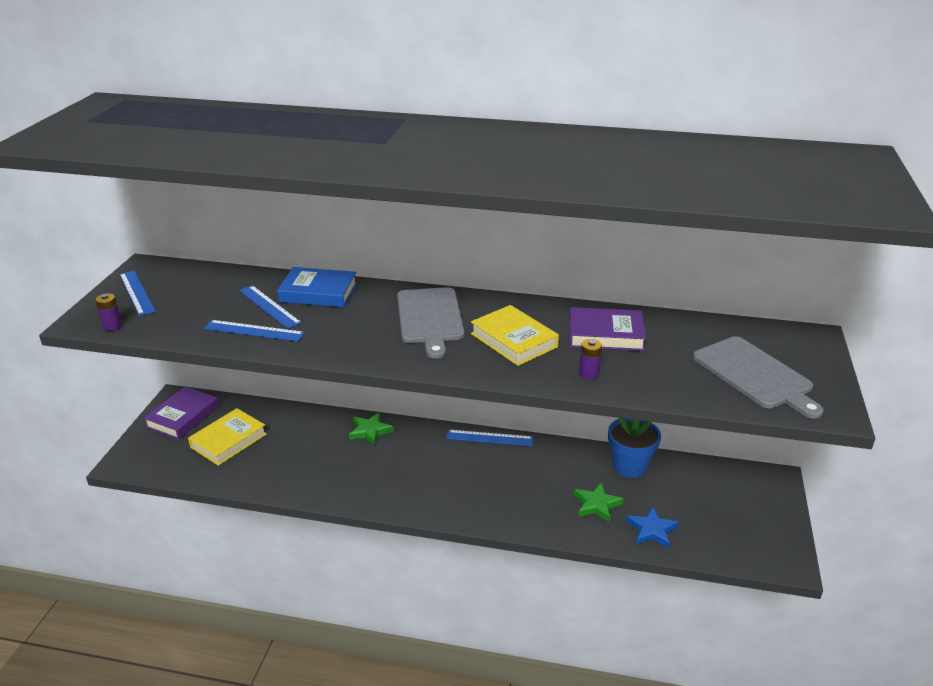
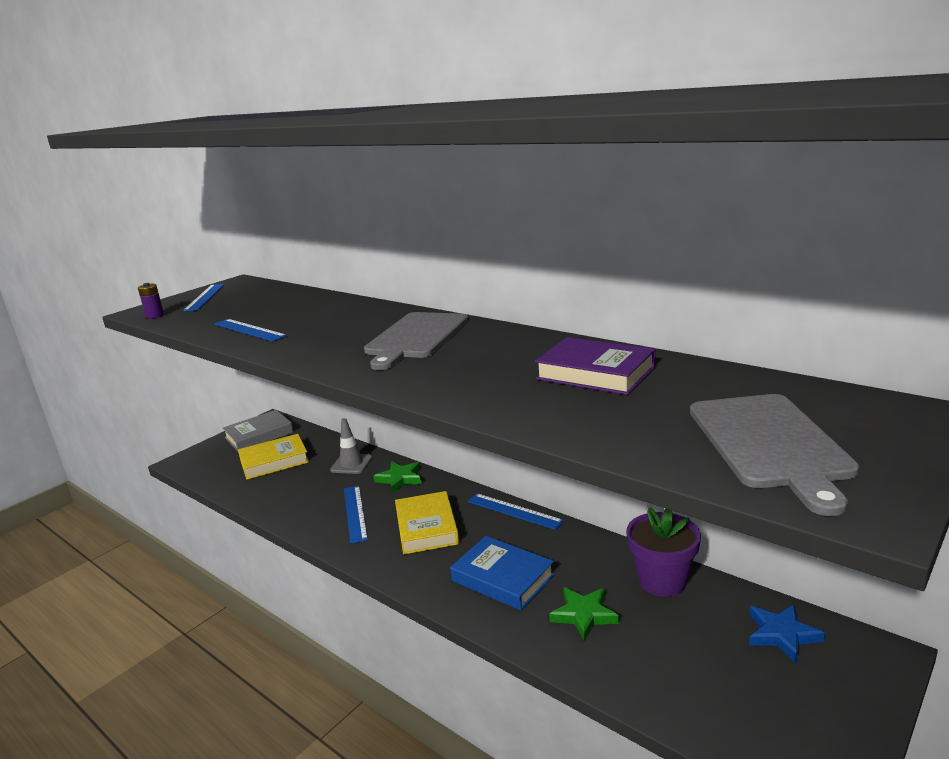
camera: 30 degrees right, 10 degrees down
(183, 417) = (259, 435): purple book -> grey book
(269, 306) = (287, 315): blue ruler -> blue ruler (355, 513)
(311, 427) = (351, 464): none -> grey traffic cone
(318, 292) = (342, 309): blue book -> blue book (502, 578)
(513, 340) = (478, 365): yellow book -> yellow book (426, 527)
(588, 374) = (527, 407): purple battery -> none
(629, 466) = (662, 581): blue flower pot -> purple flower pot
(652, 530) = (635, 668): blue star -> blue star (782, 635)

